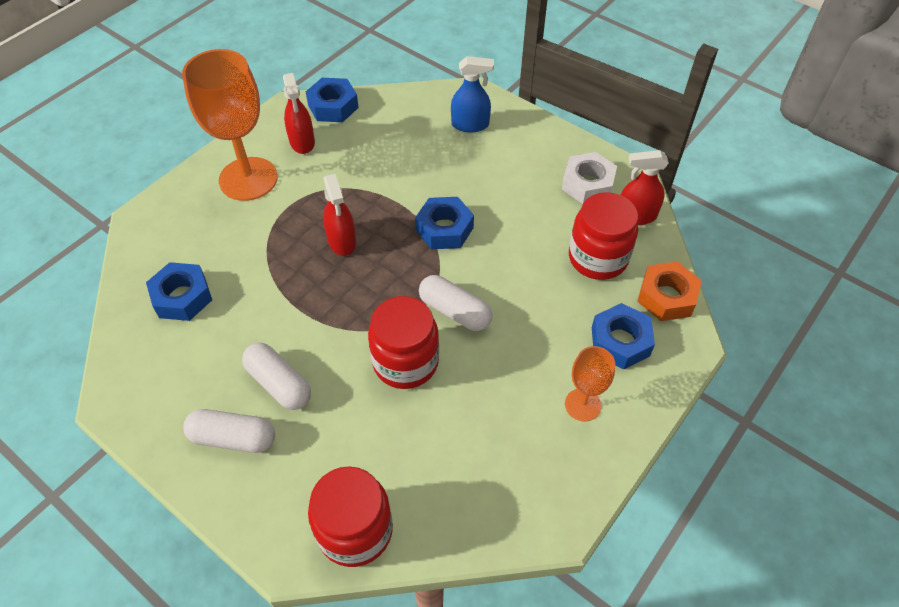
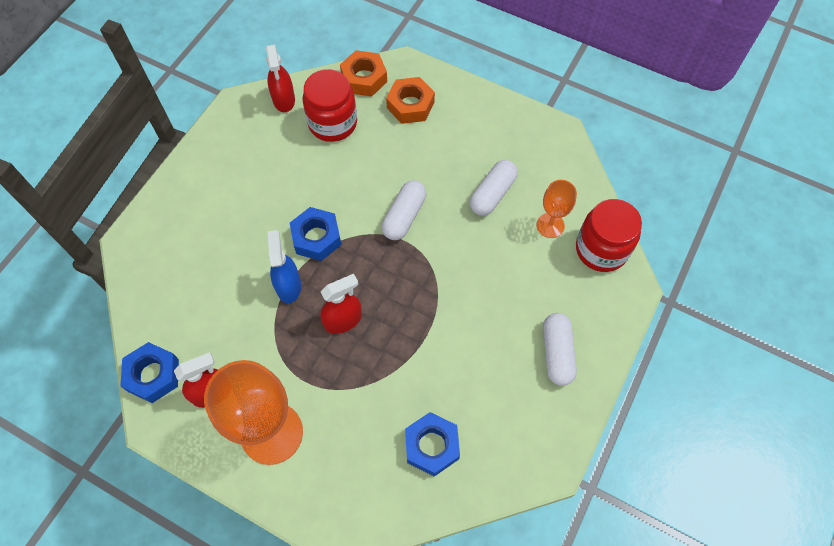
camera: 100 degrees left, 10 degrees up
(279, 384) = (501, 332): white capsule -> white capsule (492, 194)
(405, 362) = (459, 243): red jar -> none
(470, 125) = (177, 236): blue spray bottle -> blue spray bottle (288, 286)
(582, 405) = (469, 124): orange goblet -> orange goblet (550, 225)
(587, 184) = (250, 135): white nut -> none
(620, 341) = (410, 105): blue nut -> orange nut

